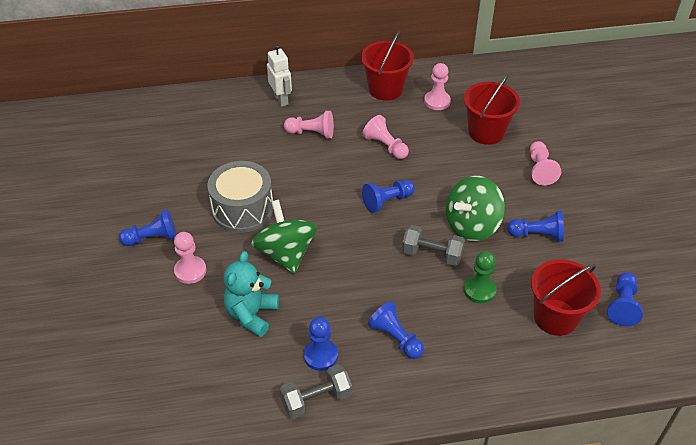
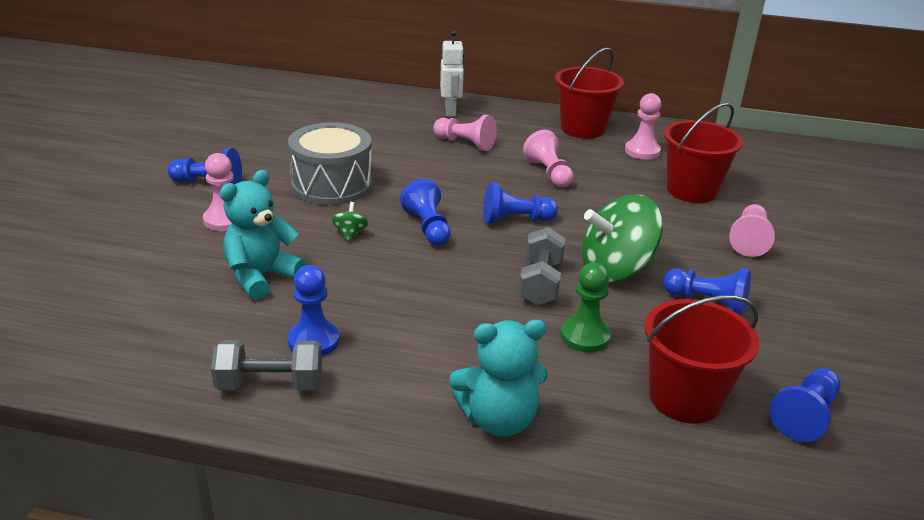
camera: 20 degrees right, 15 degrees down
(285, 253) = (350, 234): green spinning top -> green spinning top, size x0.41
(395, 338) = (429, 353): blue pawn -> blue pawn (428, 228)
(432, 254) = (540, 283): grey dumbbell -> grey dumbbell turned 60 degrees clockwise
(462, 373) = (498, 420): none -> turquoise teddy bear

